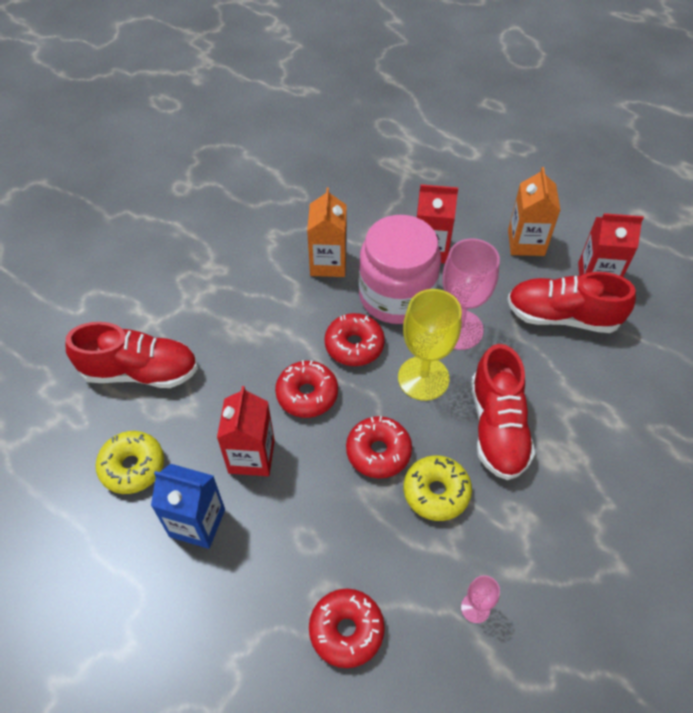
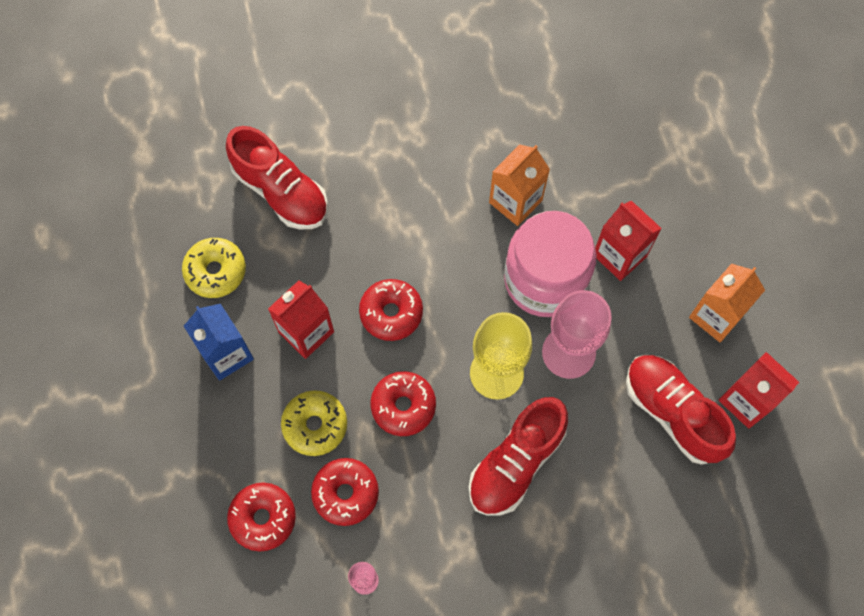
camera: 40 degrees right, 15 degrees up
(354, 345) = (467, 298): red donut -> red donut (345, 493)
(436, 492) = (417, 474): yellow donut -> yellow donut (315, 425)

